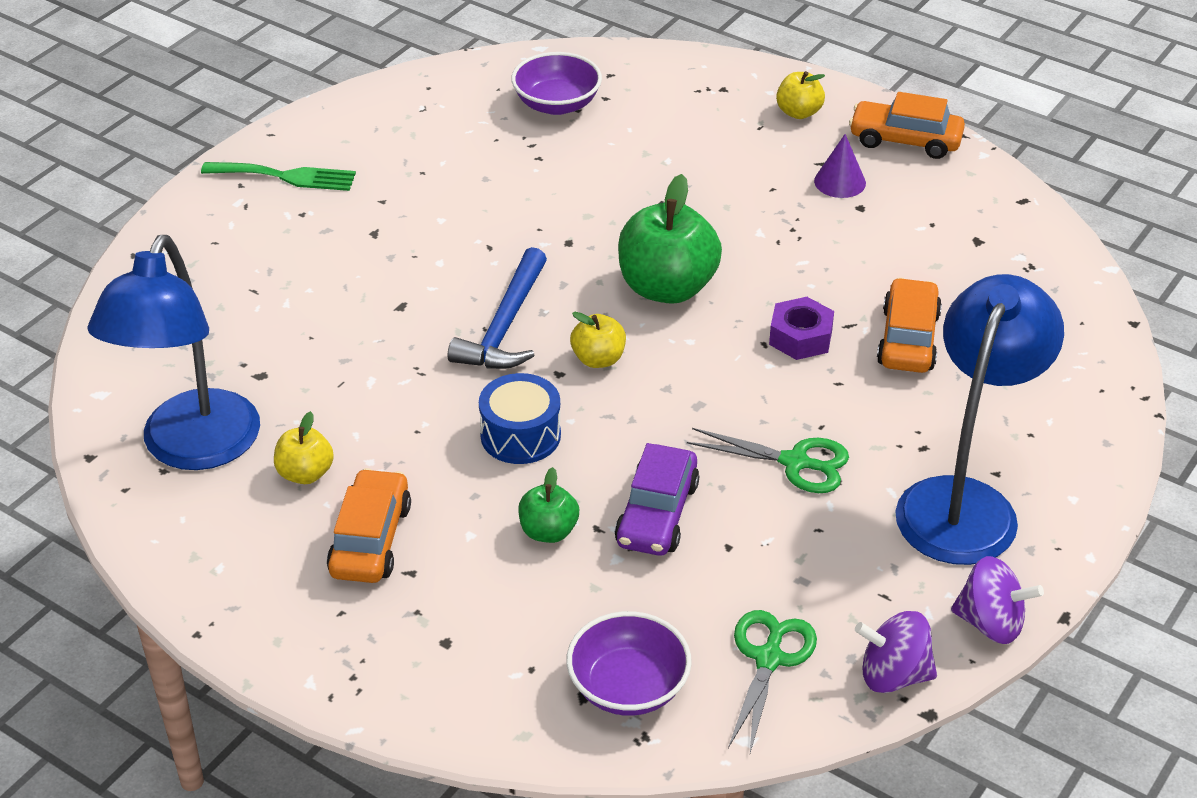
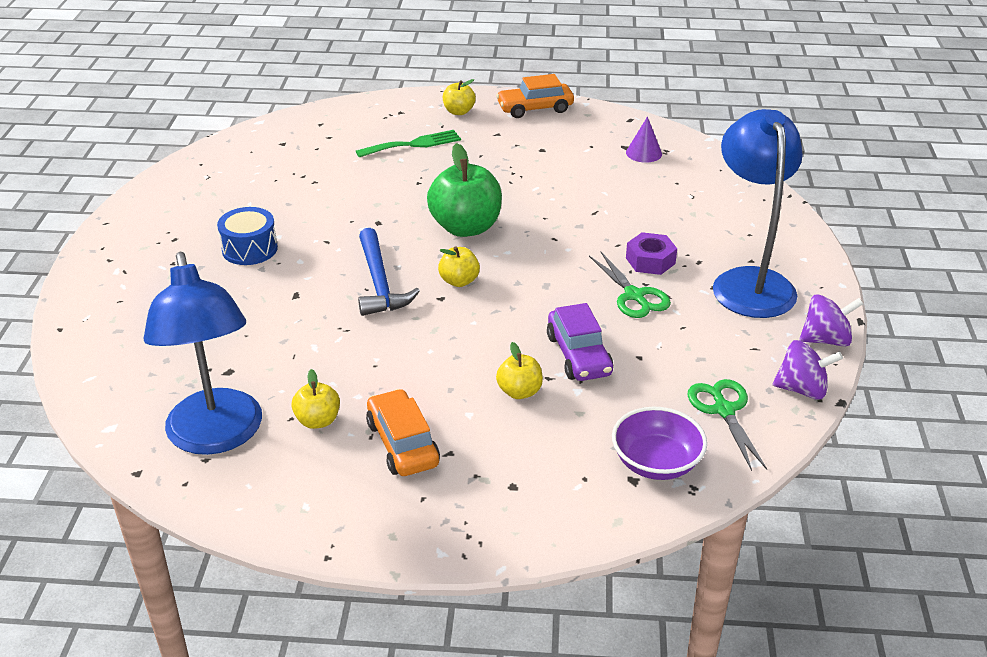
camera: 30 degrees left, 5 degrees down
(286, 176) = (140, 244): green fork -> green fork (413, 144)
(520, 435) = (448, 342): blue drum -> blue drum (249, 249)
(548, 531) = (519, 392): green apple -> yellow apple
(557, 104) = (299, 149): purple bowl -> none
(795, 462) = (634, 296): green scissors -> green scissors turned 75 degrees clockwise
(800, 337) = (573, 228): purple nut -> purple nut (650, 261)
(840, 182) = (517, 140): purple cone -> purple cone (644, 153)
(893, 675) = (802, 389): purple spinning top -> purple spinning top turned 150 degrees counterclockwise
(908, 339) = (635, 208): orange car -> none

